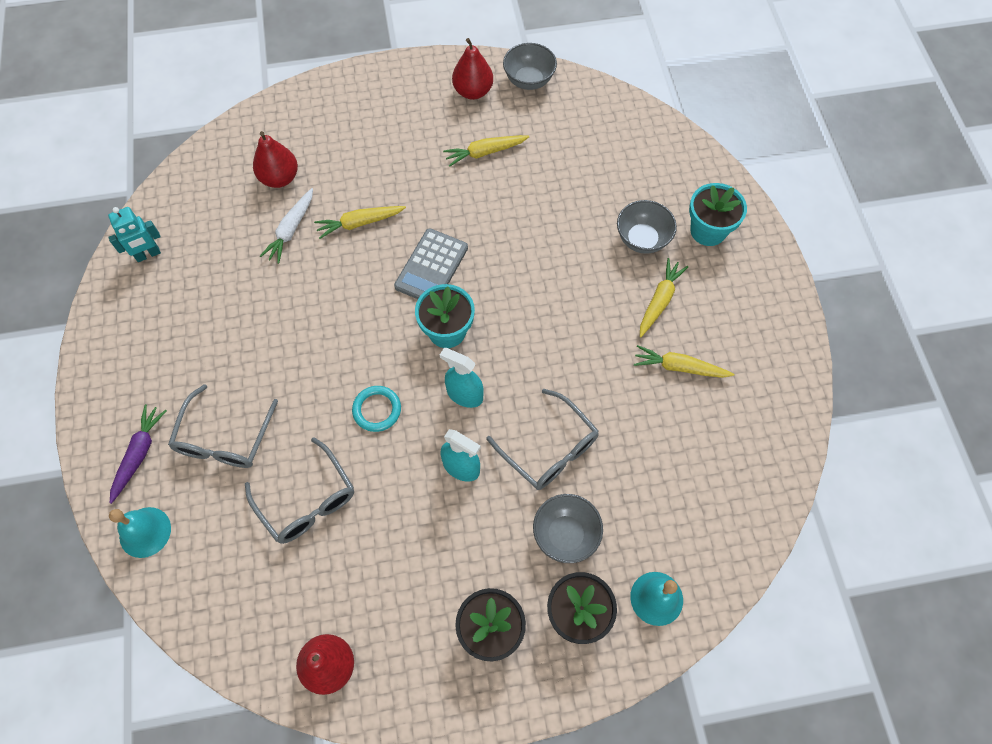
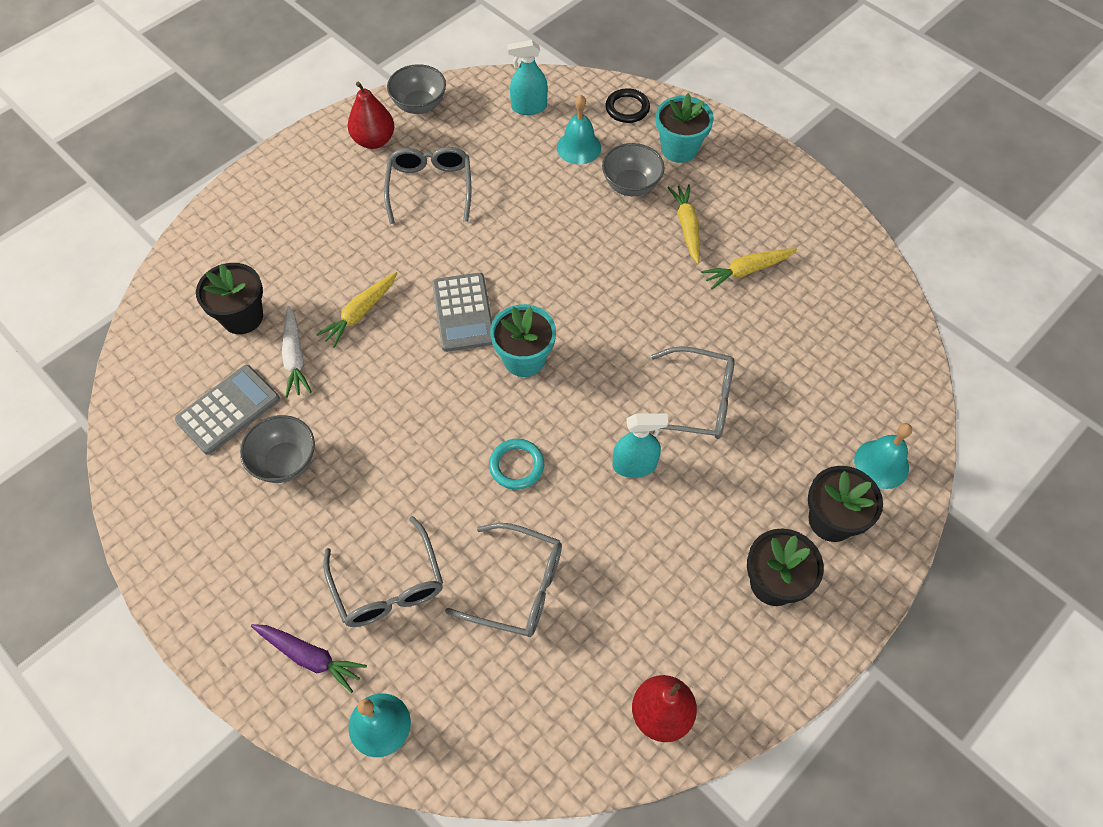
camera: 35 degrees left, 5 degrees down
(139, 454) = (310, 657): purple carrot -> purple carrot turned 135 degrees clockwise
(148, 254) = (157, 466): turquoise robot -> none
(220, 242) = (228, 409): none -> grey calculator
(279, 178) = (242, 317): red pear -> black flower pot
(464, 395) = (586, 403): turquoise spray bottle -> turquoise spray bottle (529, 107)
(485, 152) = (430, 187): yellow carrot -> grey glasses
(565, 534) = (768, 462): grey bowl -> grey bowl (285, 462)
(625, 183) = (579, 147): none -> turquoise bell
(692, 172) = (627, 108): none -> black ring

